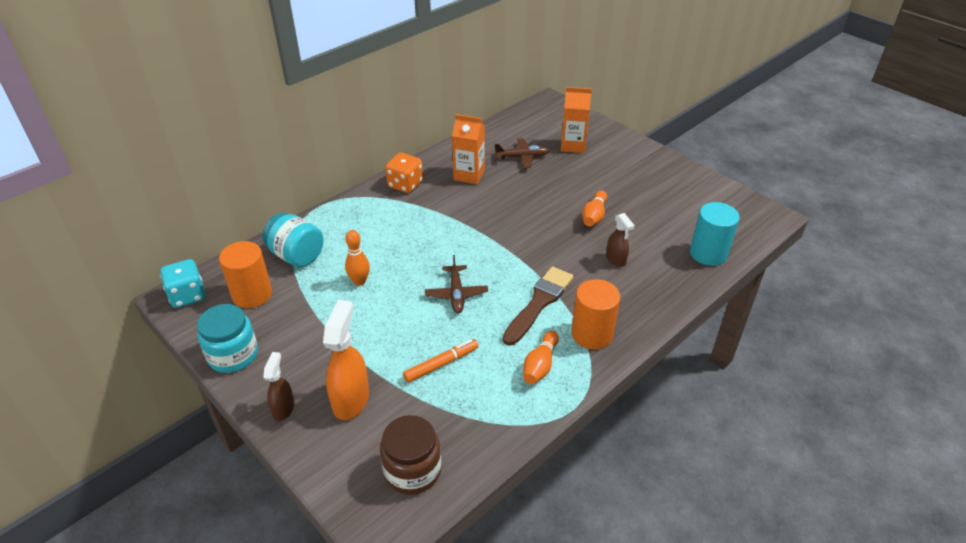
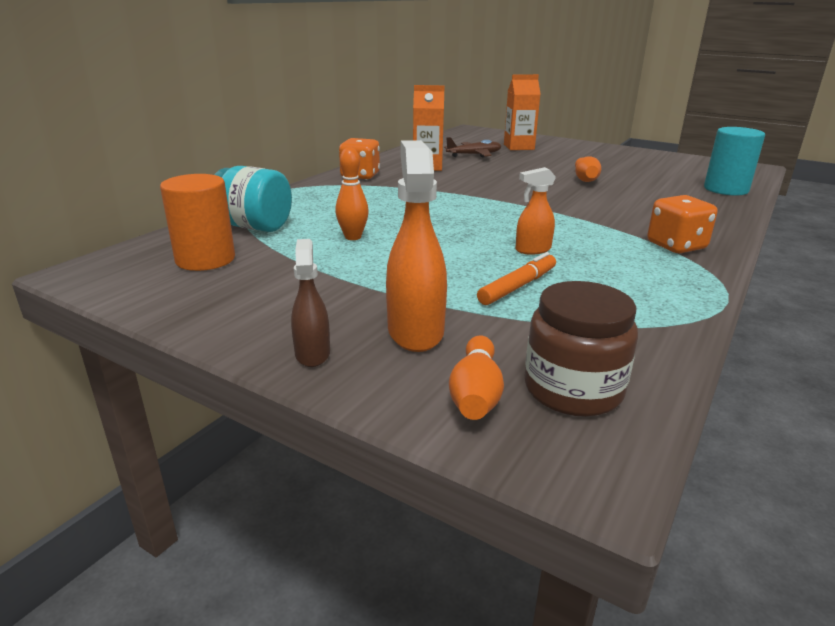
camera: 15 degrees left, 15 degrees down
(188, 295) = (104, 269): turquoise dice -> none
(233, 355) = (199, 312): turquoise jar -> none
(456, 294) = (485, 235): brown plane -> none
(479, 320) = (532, 250): none -> orange spray bottle
(539, 303) = (590, 232): brown brush -> none
(540, 365) = (644, 273): orange bowling pin -> orange bowling pin (475, 394)
(592, 334) = (676, 246): orange cylinder -> orange dice
(616, 259) = (639, 200): brown spray bottle -> none

